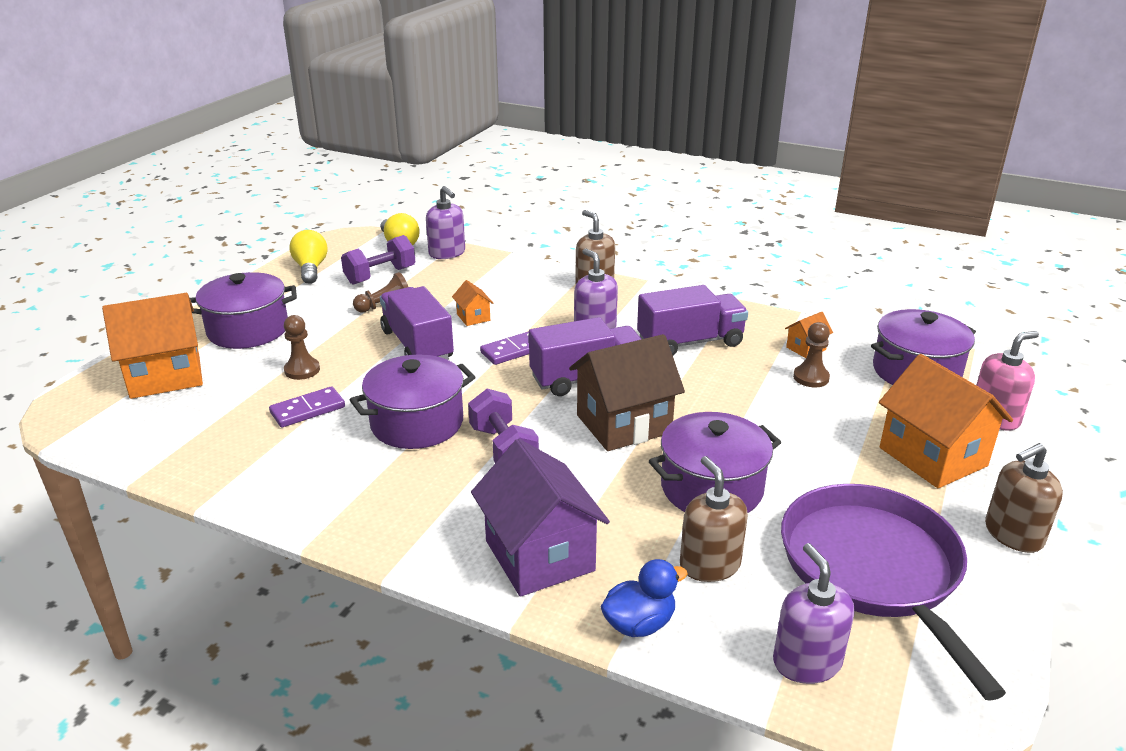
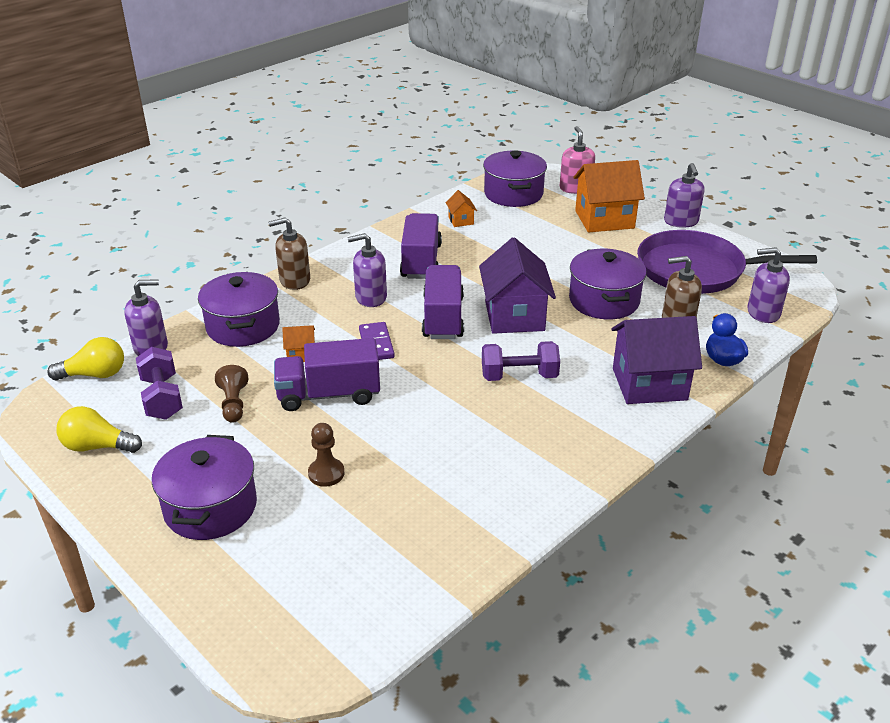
camera: 70 degrees left, 5 degrees up
(165, 376) = (271, 579): orange house -> none
(307, 410) = (402, 476): purple domino -> none
(417, 423) = (460, 414): purple pot -> purple pot (243, 326)
(624, 424) = (514, 316): brown house -> purple house
(811, 377) = (498, 230): brown pawn -> none
(1013, 534) = (681, 222): brown soap dispenser -> purple soap dispenser

